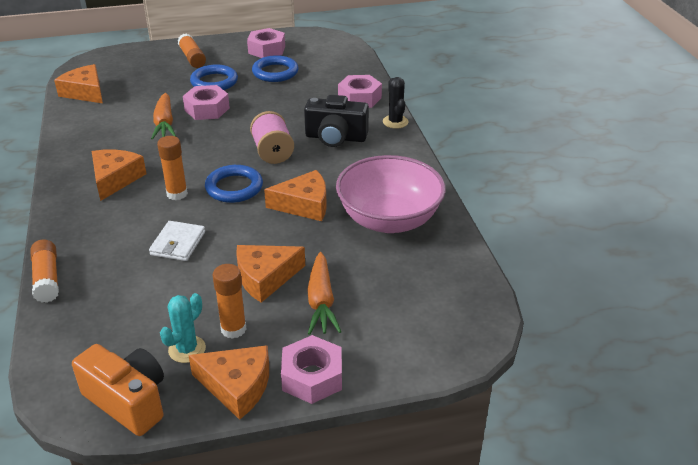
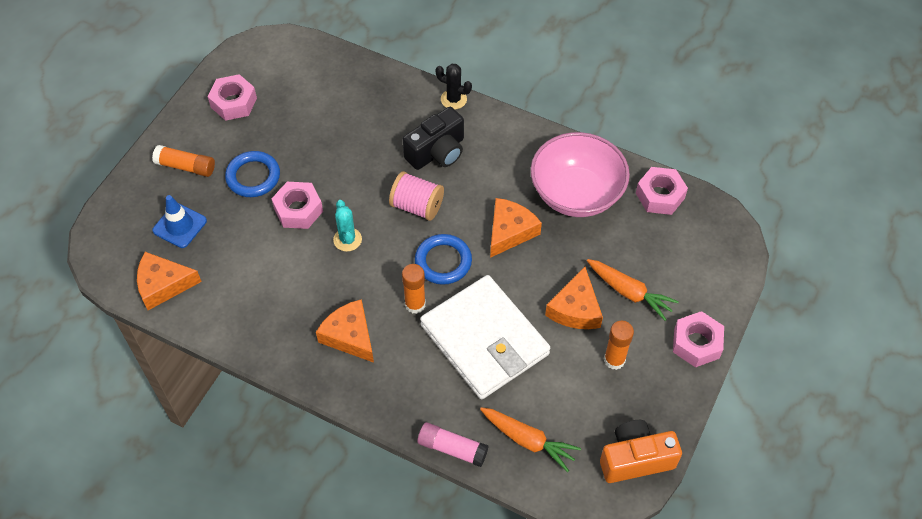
camera: 50 degrees left, 20 degrees up
(47, 279) = (452, 448): orange glue stick -> pink glue stick
(141, 76) = (179, 226): none -> blue traffic cone
(164, 123) = (291, 254): orange carrot -> orange carrot (528, 440)
(178, 243) = (484, 339): white wallet -> white wallet, size x2.29
(187, 349) = (612, 398): turquoise cactus -> turquoise cactus (347, 239)
(237, 386) = (671, 390): orange cheese -> none
(275, 72) = (285, 123): blue ring -> none
(359, 98) = (393, 96): pink nut -> pink nut (660, 195)

